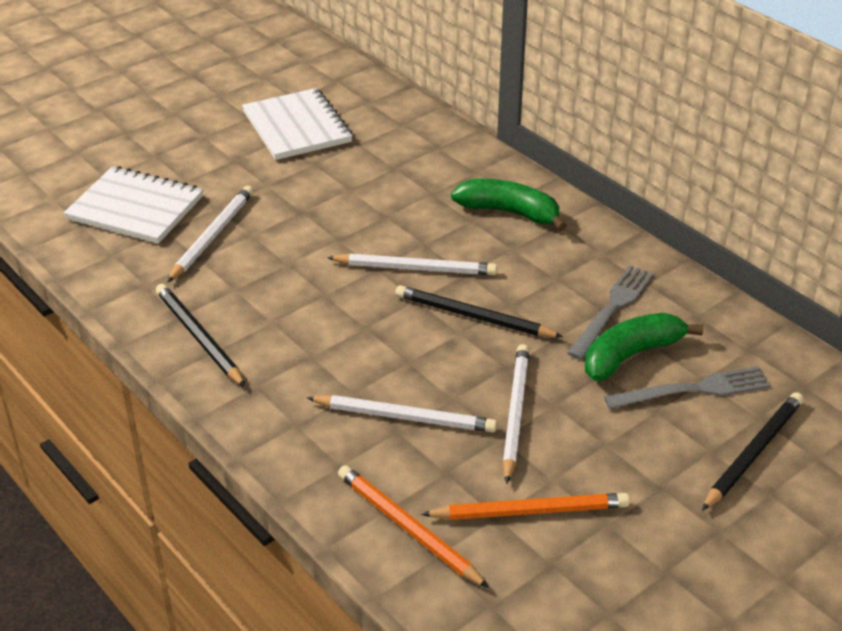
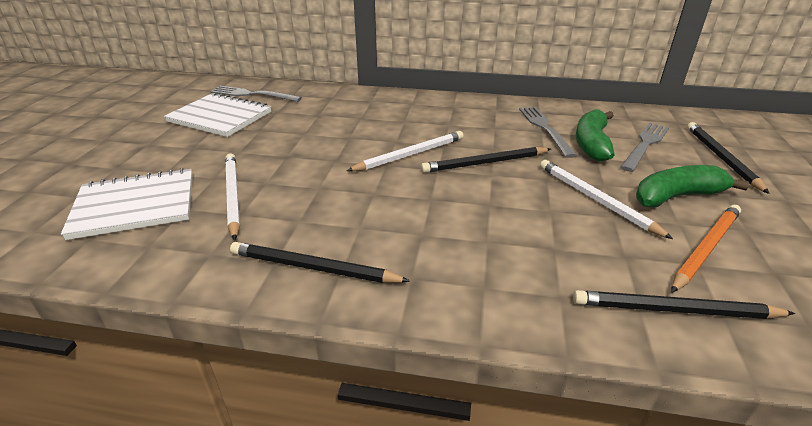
camera: 40 degrees left, 5 degrees down
(363, 104) = (252, 94): none -> grey fork
(405, 417) = (543, 237): white pencil -> none
(408, 529) = (675, 310): orange pencil -> black pencil
(509, 212) = (419, 110): green banana -> green banana (677, 197)

